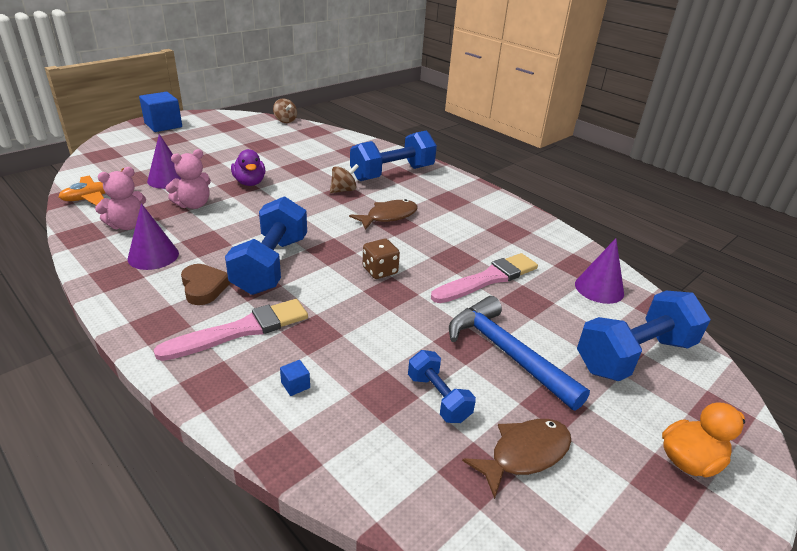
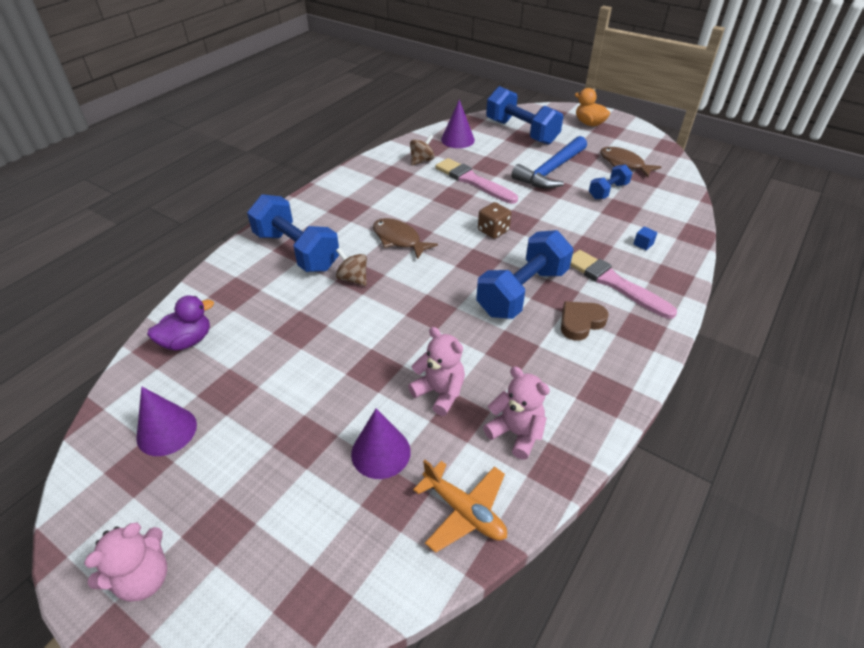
camera: 100 degrees left, 10 degrees up
(153, 256) = (558, 379): purple cone -> purple cone (166, 431)
(163, 125) = (144, 578): blue cube -> pink teddy bear
(250, 182) = (360, 361): purple duck -> purple duck (187, 341)
(271, 265) = (522, 292): blue dumbbell -> blue dumbbell turned 45 degrees counterclockwise
(285, 121) = (112, 394): brown spinning top -> brown spinning top (422, 161)

